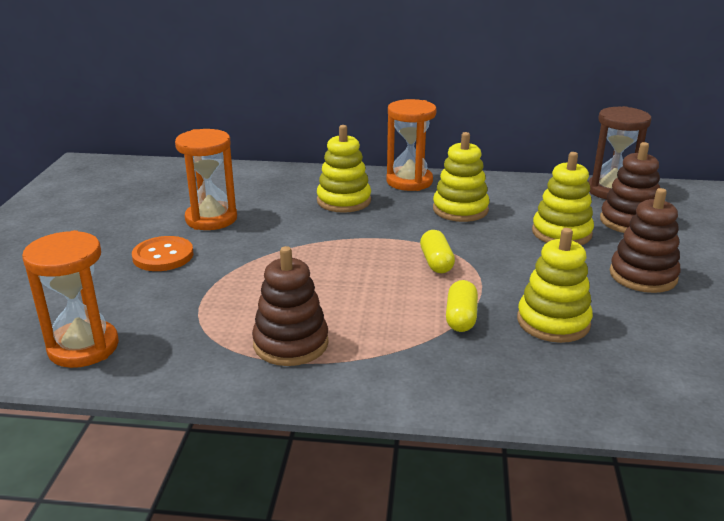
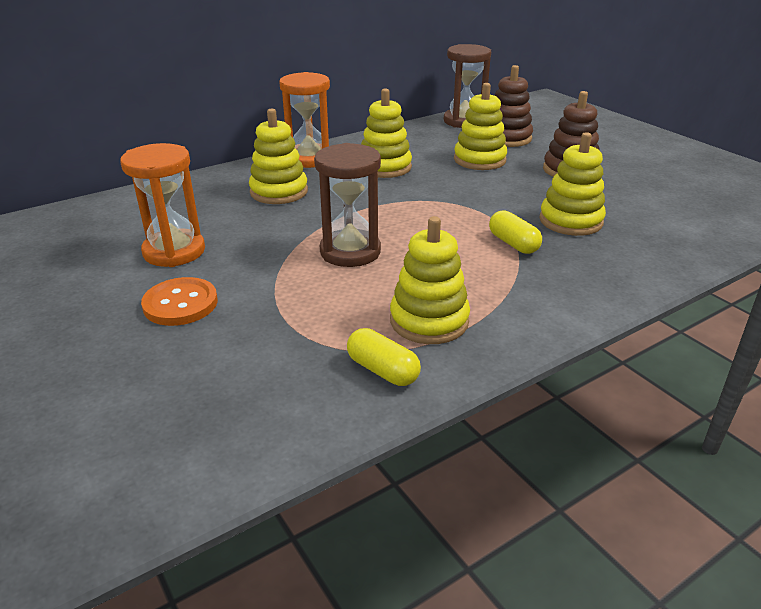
camera: 40 degrees left, 5 degrees up
(83, 347) = (244, 424): orange hourglass -> none
(291, 343) = (429, 321): brown stacking toy -> yellow stacking toy
(320, 267) = (350, 252): none -> brown hourglass
(436, 262) = (432, 212): yellow capsule -> yellow capsule (382, 370)

